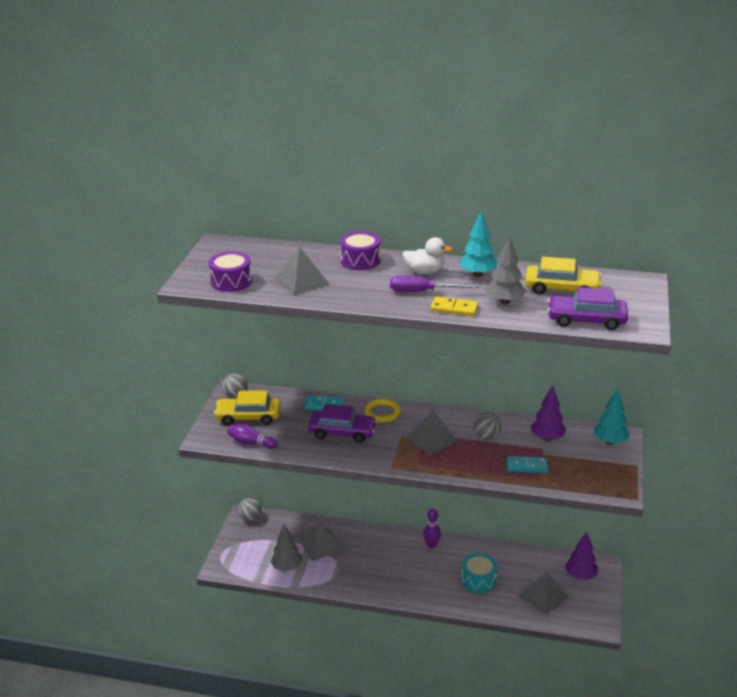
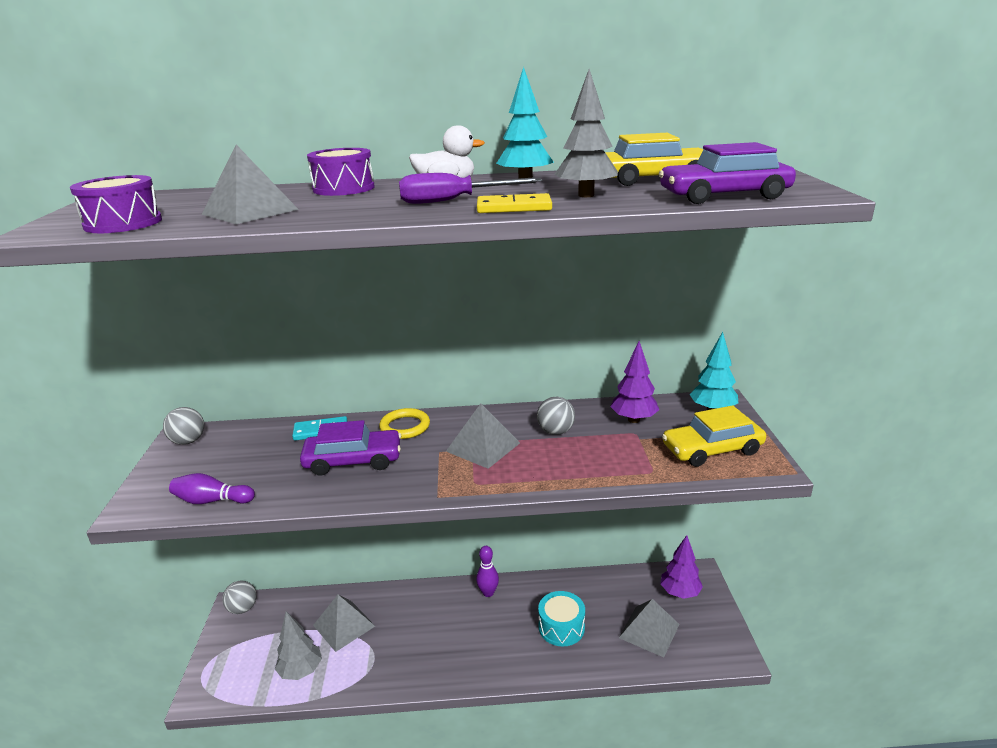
camera: 15 degrees left, 5 degrees down
(248, 416) = (207, 464): yellow car -> yellow car (712, 449)
(526, 466) = (627, 458): turquoise domino -> none

